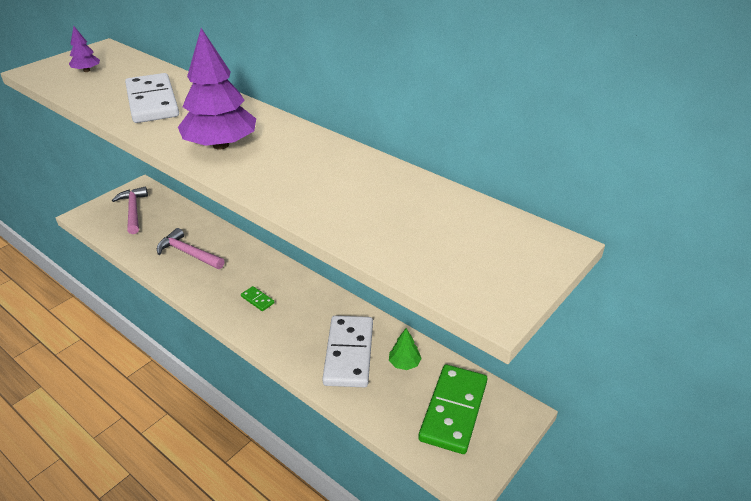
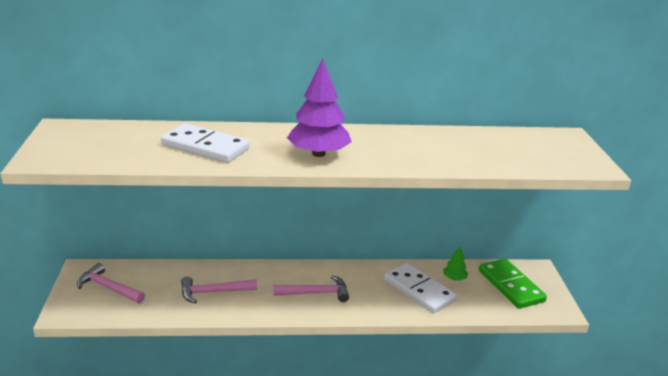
camera: 45 degrees left, 10 degrees down
(86, 71) = (90, 145): purple tree -> none
(257, 300) = (316, 293): green domino -> pink hammer

